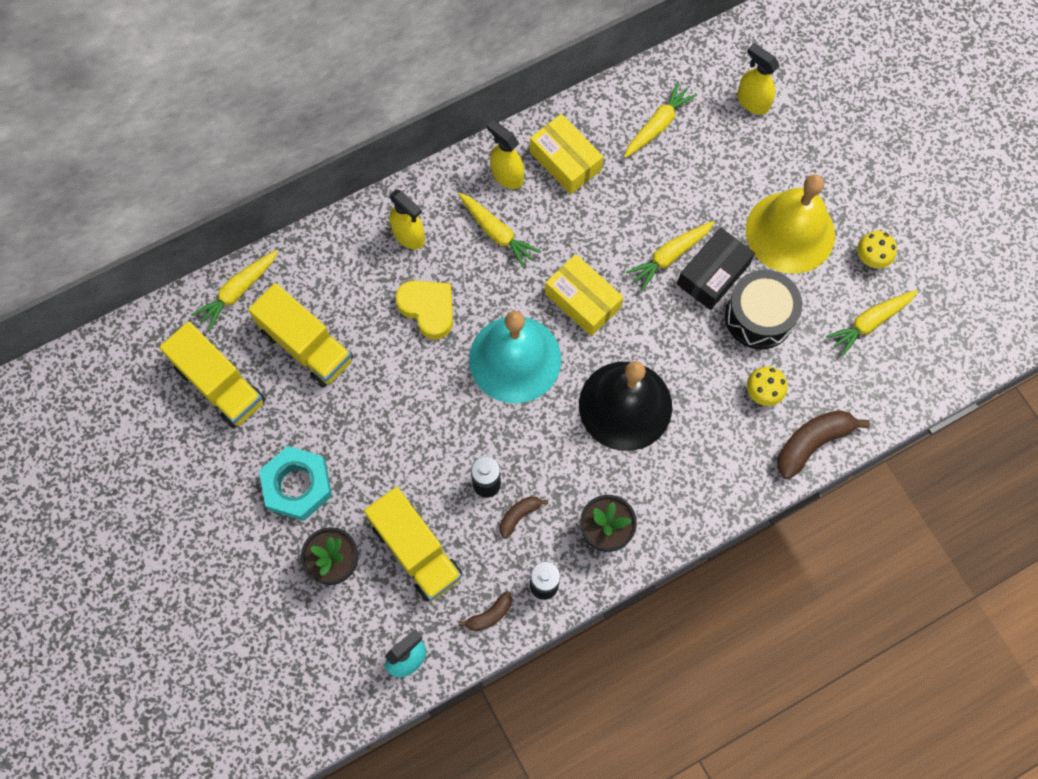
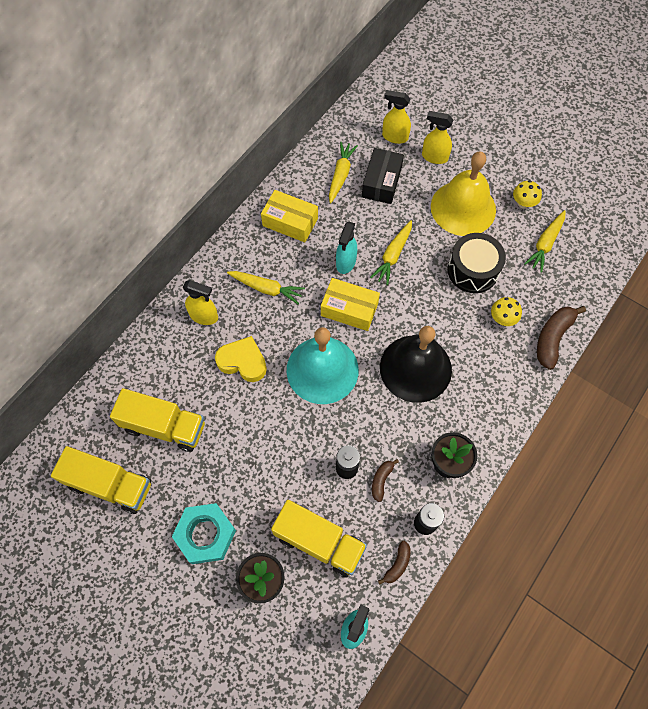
camera: 25 degrees left, 5 degrees down
(238, 291) = (93, 409): yellow carrot -> none
(507, 175) = (254, 247): yellow spray bottle -> yellow spray bottle (434, 157)
(607, 241) = (346, 262): none -> turquoise spray bottle
(713, 274) = (428, 255): black box -> black box (381, 182)

